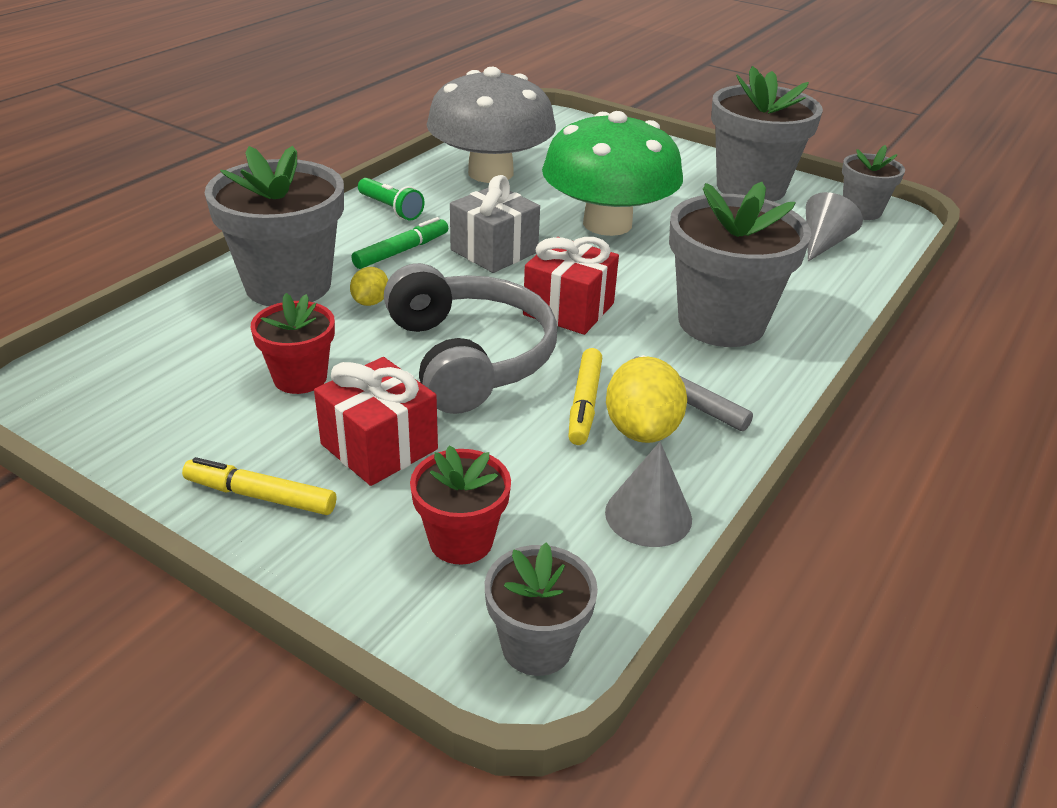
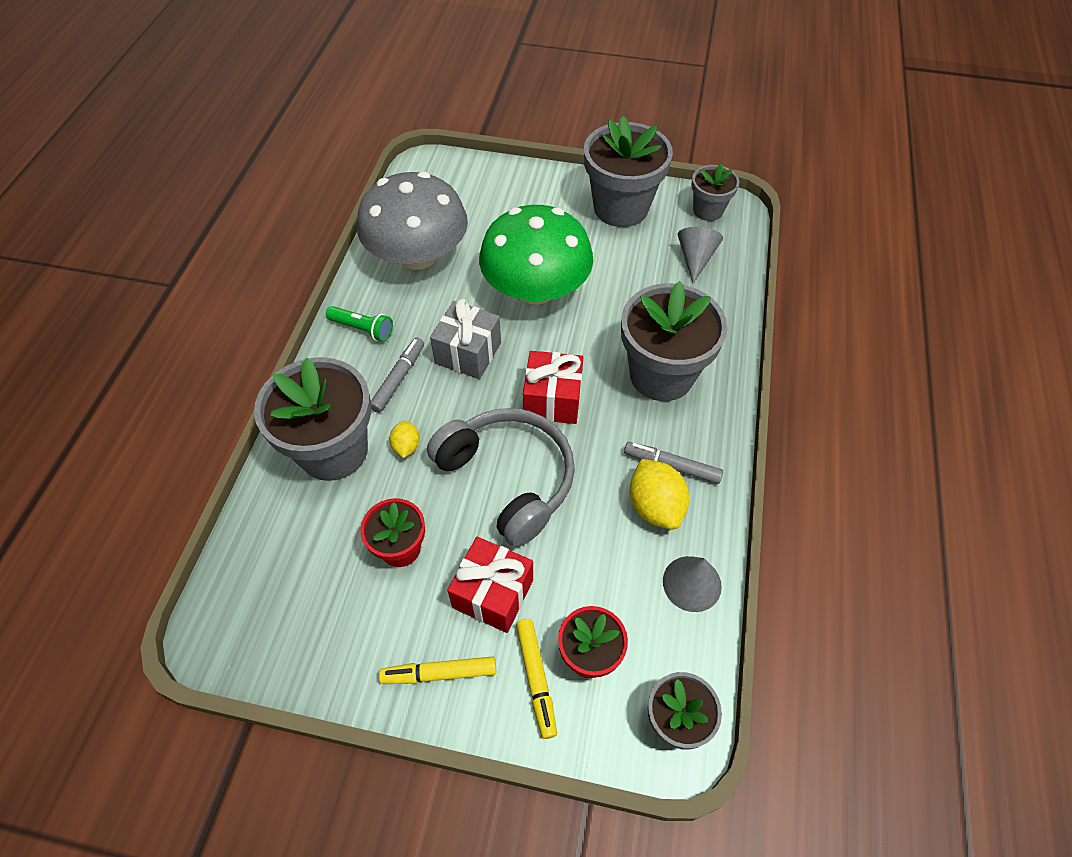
camera: 20 degrees left, 20 degrees up
(401, 251) = (398, 378): green marker -> grey marker
(585, 404) = (607, 495): yellow marker -> yellow marker (536, 678)

